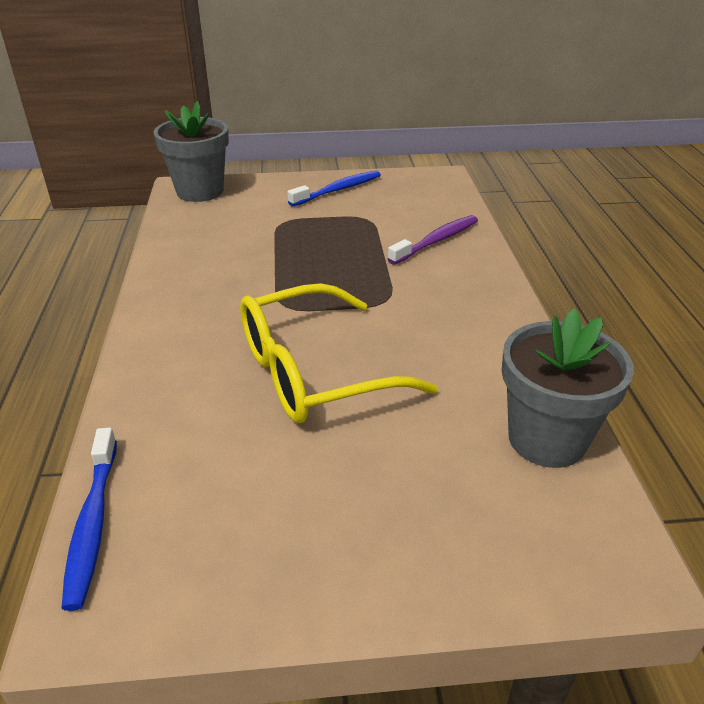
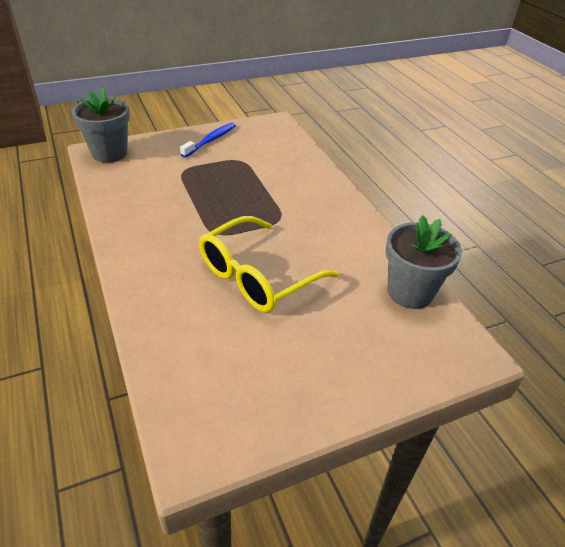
camera: 20 degrees left, 5 degrees up
(92, 523) = (166, 404): blue toothbrush -> none
(436, 241) = (293, 171): purple toothbrush -> none

